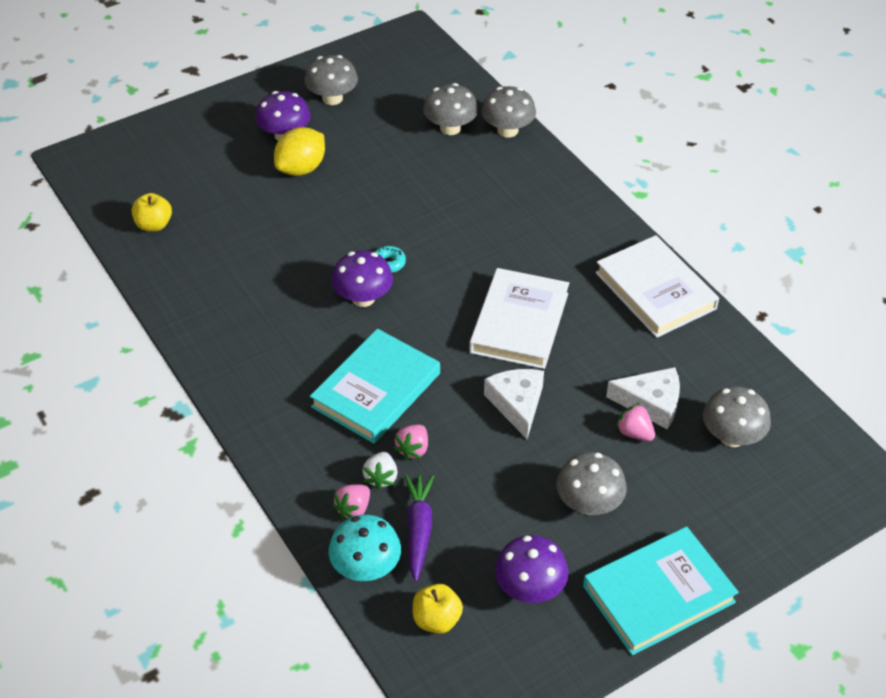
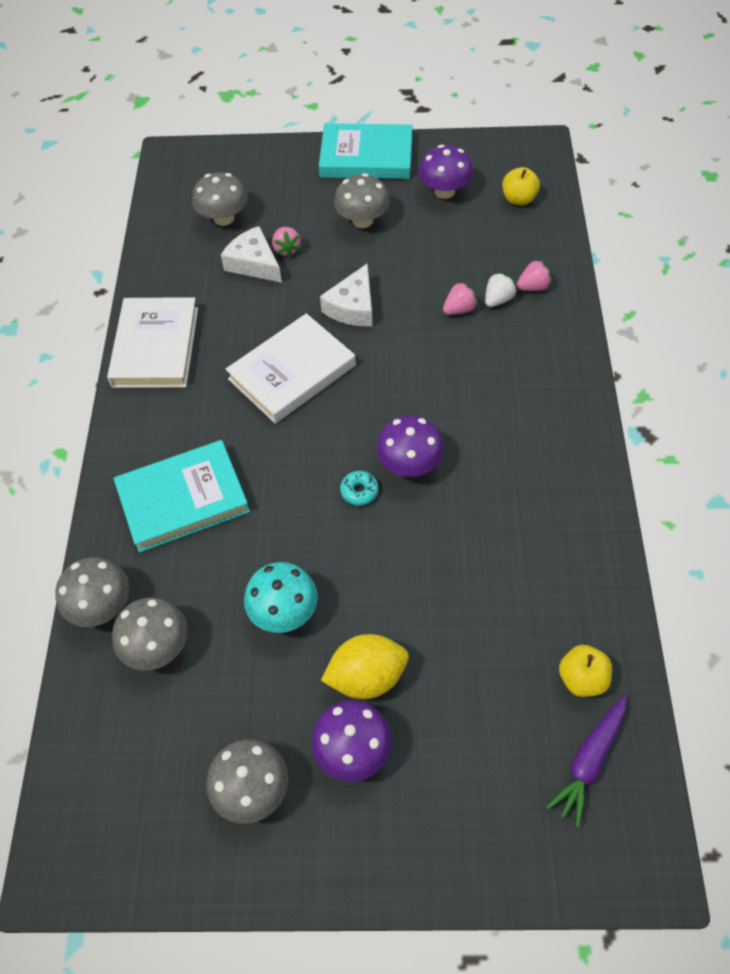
camera: 145 degrees left, 10 degrees up
(366, 567) = (547, 247): turquoise mushroom -> turquoise mushroom (284, 611)
(376, 390) = (456, 369): turquoise book -> turquoise book (183, 499)
(419, 529) = (494, 254): purple carrot -> purple carrot (589, 761)

